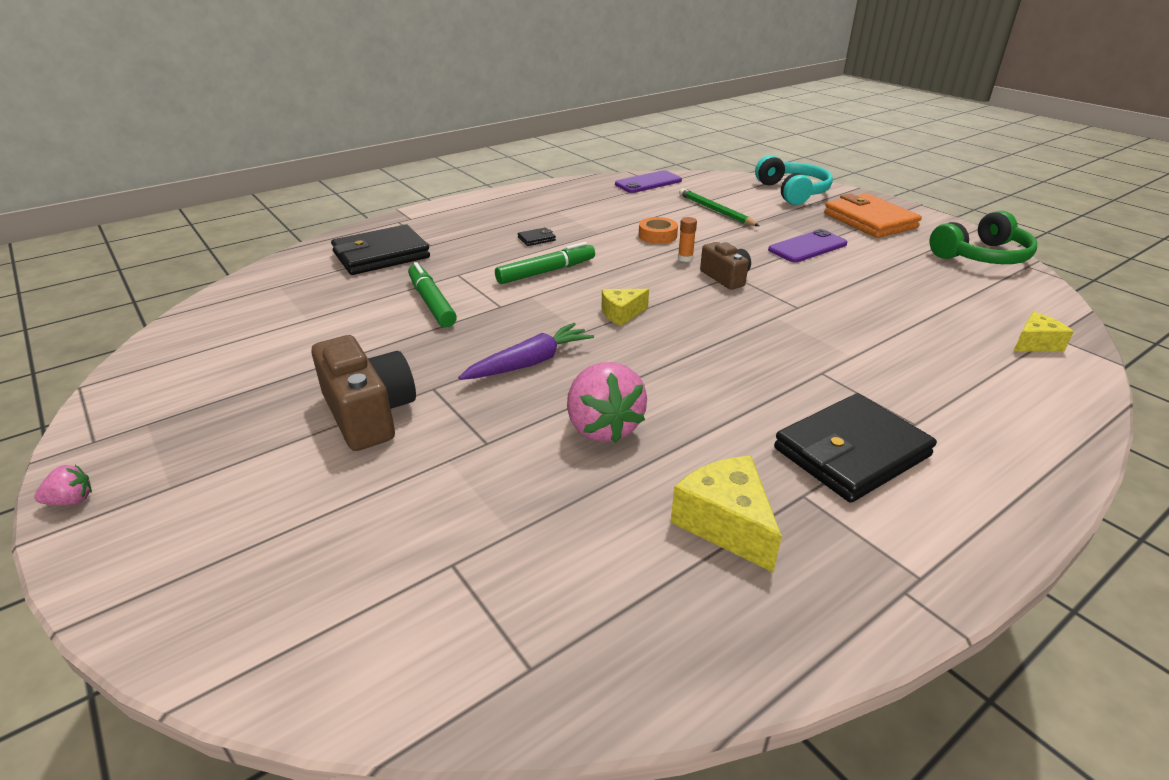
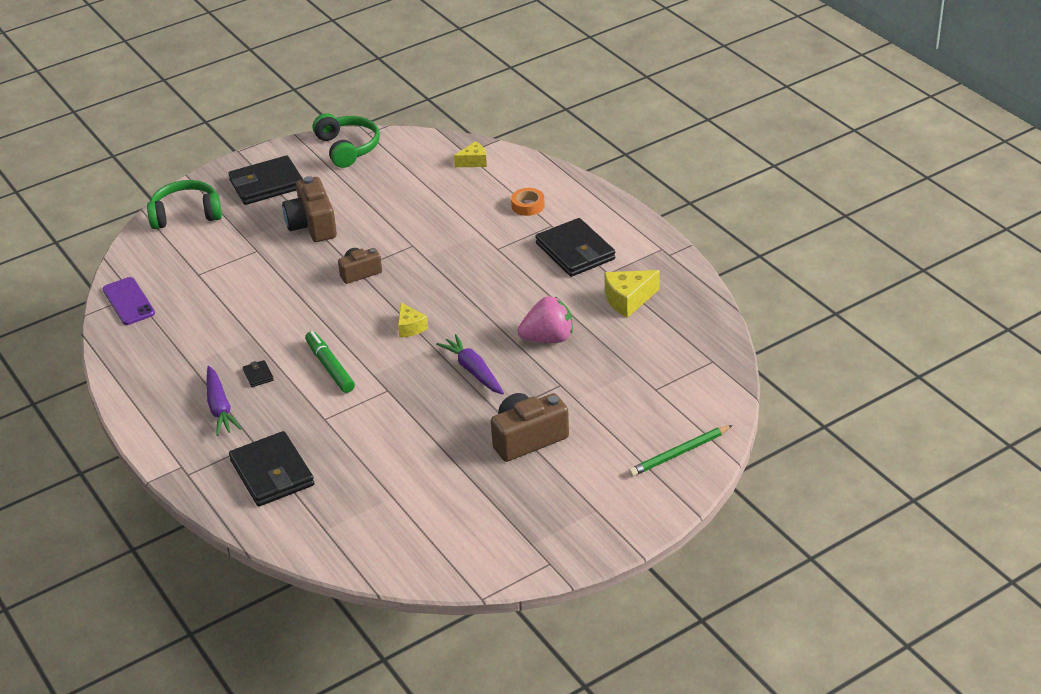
camera: 85 degrees left, 5 degrees up
(71, 500) = (607, 549): pink strawberry -> none
(431, 302) = (375, 428): green marker -> none
(489, 226) = (220, 407): none -> purple carrot
(657, 236) = (269, 302): orange tape -> orange tape (528, 206)
(685, 258) = (320, 290): orange glue stick -> none
(716, 211) = (220, 264): green pencil -> green pencil (679, 453)
(792, 192) = (186, 214): turquoise headphones -> green headphones
(807, 247) = (312, 225): purple phone -> brown camera
(869, 220) = (267, 184): orange wallet -> black wallet
(1035, 343) = (473, 162): yellow cheese -> yellow cheese turned 90 degrees clockwise

